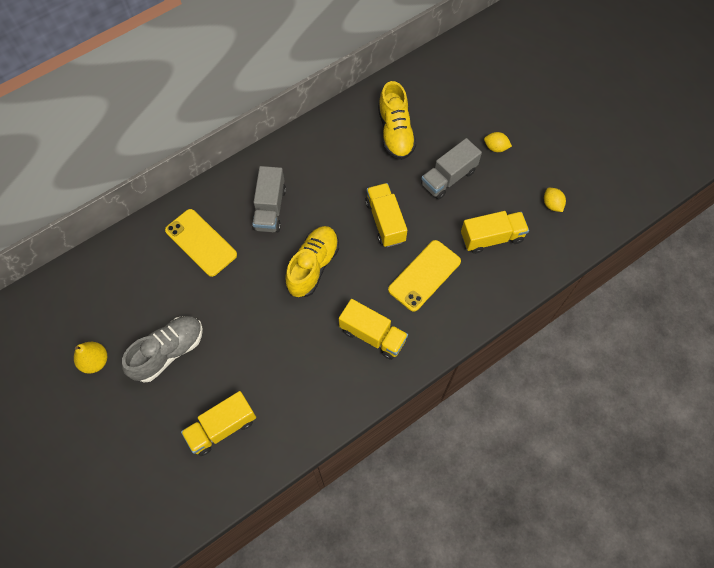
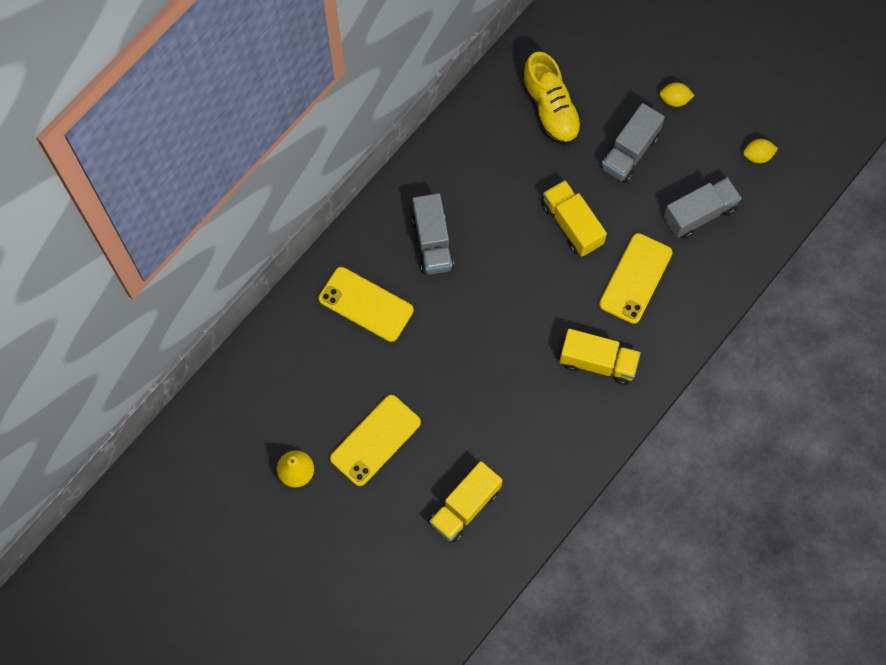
camera: 15 degrees left, 5 degrees up
(168, 352) = (375, 440): grey shoe -> yellow phone
(313, 266) = (505, 300): yellow shoe -> none
(491, 238) = (699, 214): yellow truck -> grey truck
(552, 204) = (757, 156): yellow lemon -> yellow lemon turned 60 degrees counterclockwise

